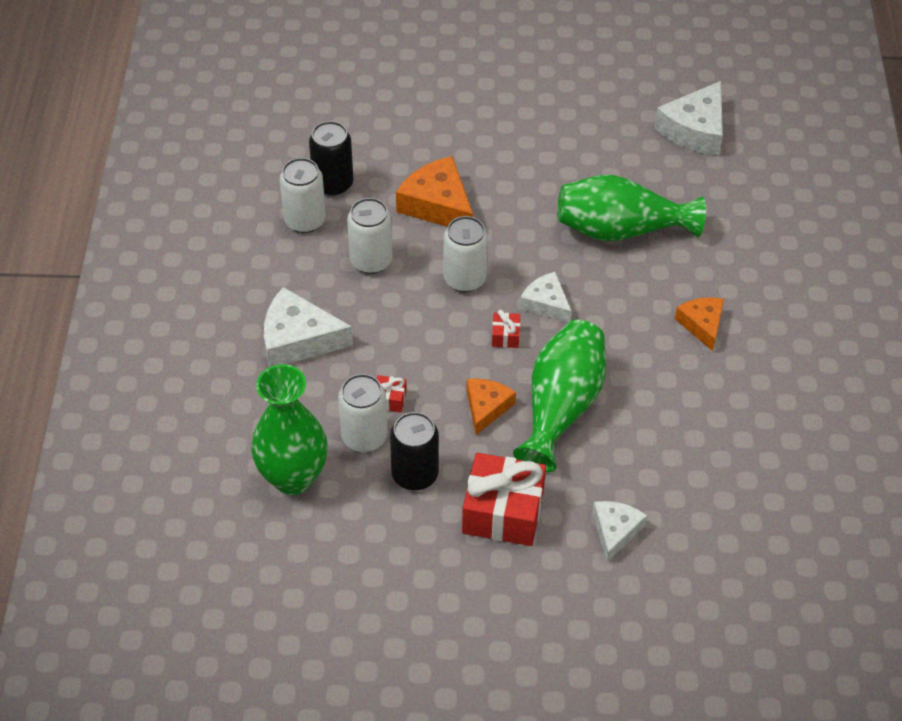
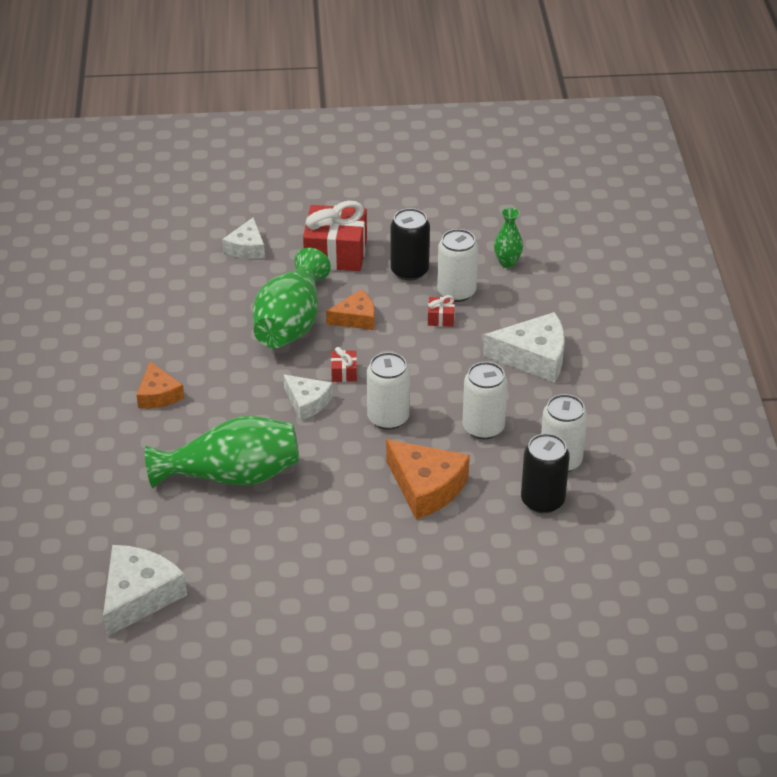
camera: 175 degrees right, 10 degrees down
(293, 477) = (507, 262): green vase -> green vase, size x0.49
(486, 407) = (356, 318): orange cheese -> orange cheese turned 120 degrees counterclockwise

